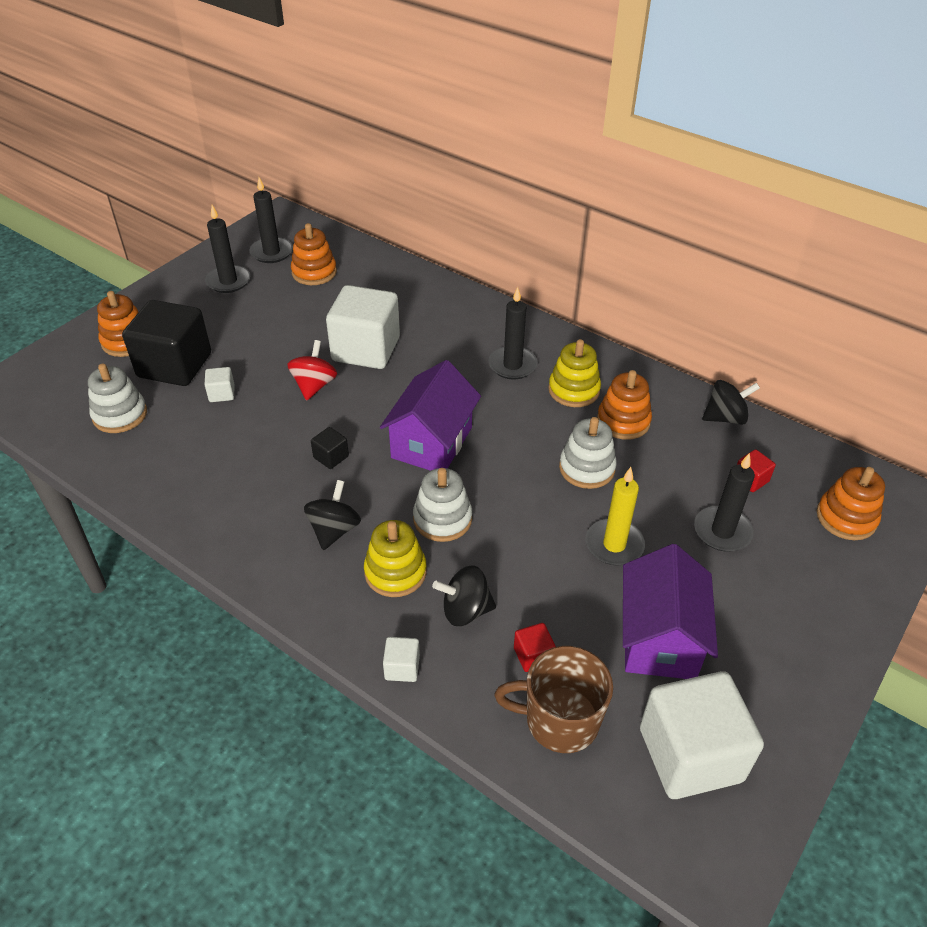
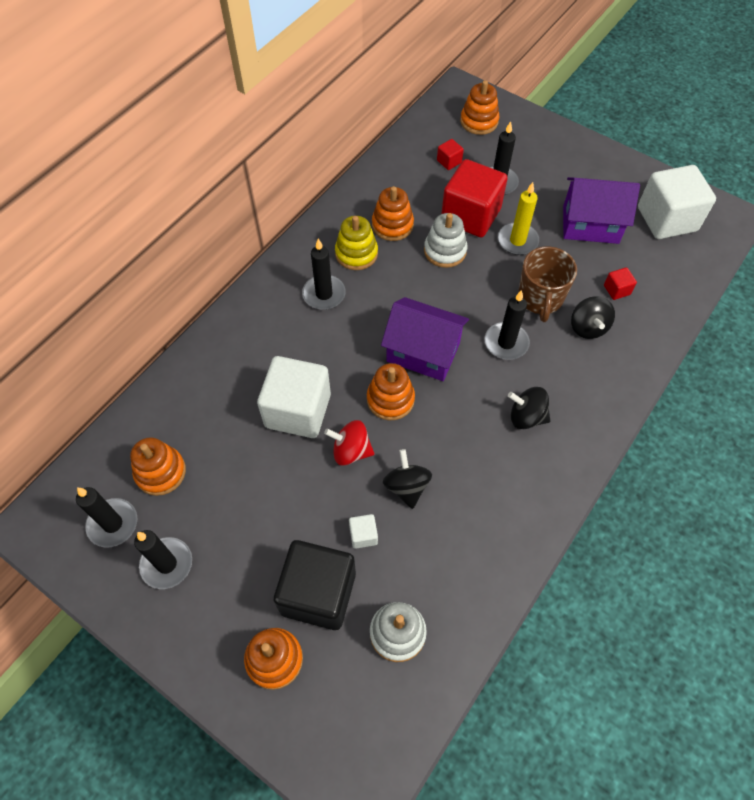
camera: 90 degrees left, 15 degrees up
(331, 457) = (445, 427): black cube -> none
(371, 415) = (390, 399): none -> orange stacking toy
(395, 572) = (561, 371): yellow stacking toy -> none
(402, 667) = (641, 363): white cube -> none
(442, 519) = (506, 343): white stacking toy -> black candle
(560, 720) = (660, 278): brown mug -> brown mug (540, 298)
(652, 497) = (470, 215): none -> red cube
(725, 417) = (386, 166): black spinning top -> black spinning top (406, 487)

